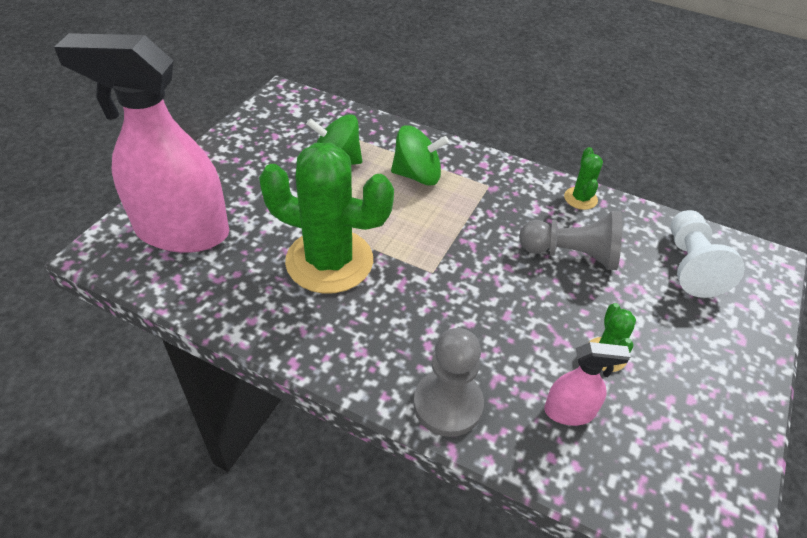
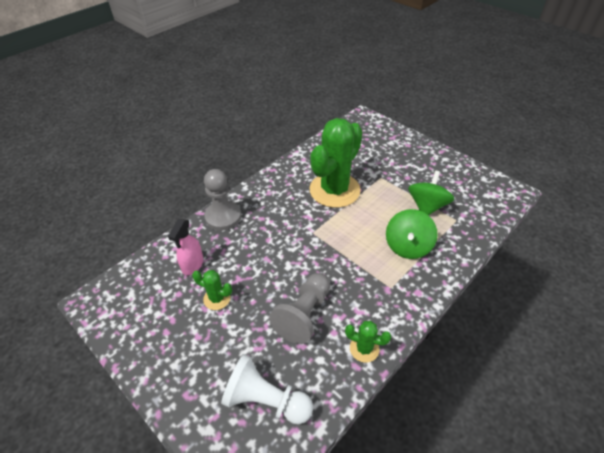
camera: 110 degrees right, 0 degrees up
(181, 232) = (371, 140): pink spray bottle -> none

